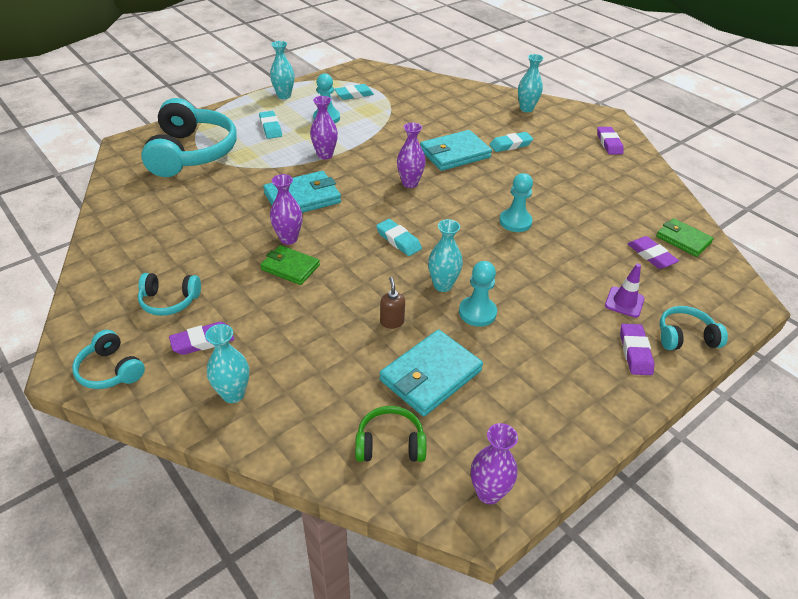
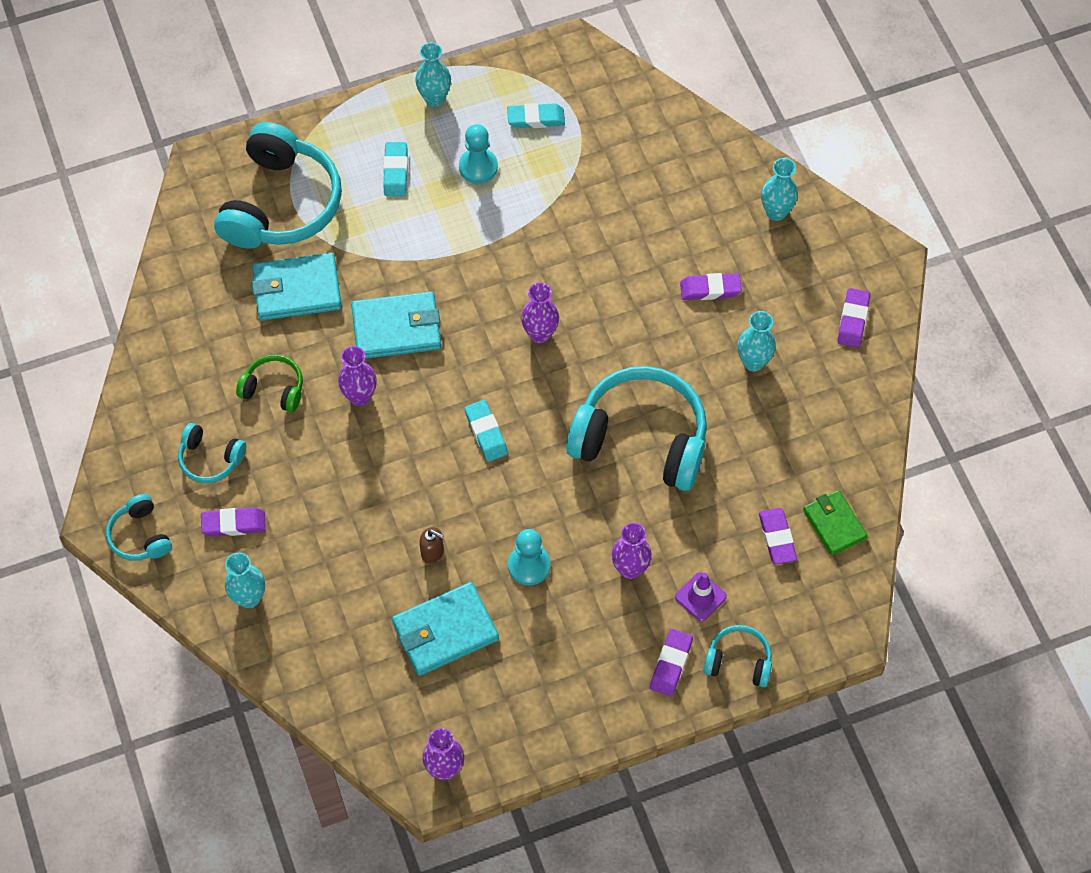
camera: 20 degrees right, 20 degrees up
(290, 267) = (349, 443): green wallet -> none
(325, 155) = (450, 250): purple vase -> purple vase (630, 569)
(390, 444) = (377, 694): green headphones -> green headphones (274, 388)
(392, 322) = (432, 552): brown soap dispenser -> brown soap dispenser turned 105 degrees clockwise
(443, 285) = (508, 516): turquoise vase -> turquoise vase (753, 362)
(455, 154) = (624, 289): turquoise wallet -> turquoise wallet (297, 290)
(510, 145) = (710, 289): turquoise eraser -> purple eraser
(515, 222) = (641, 439): turquoise pawn -> turquoise headphones

